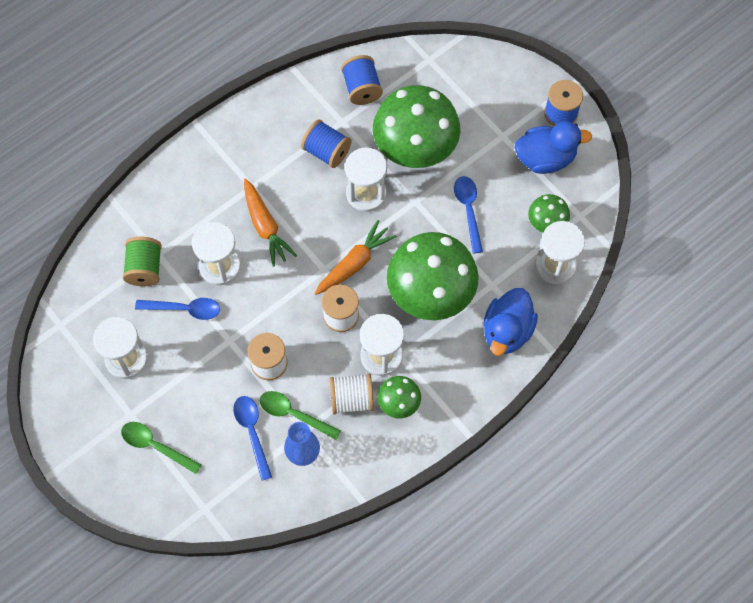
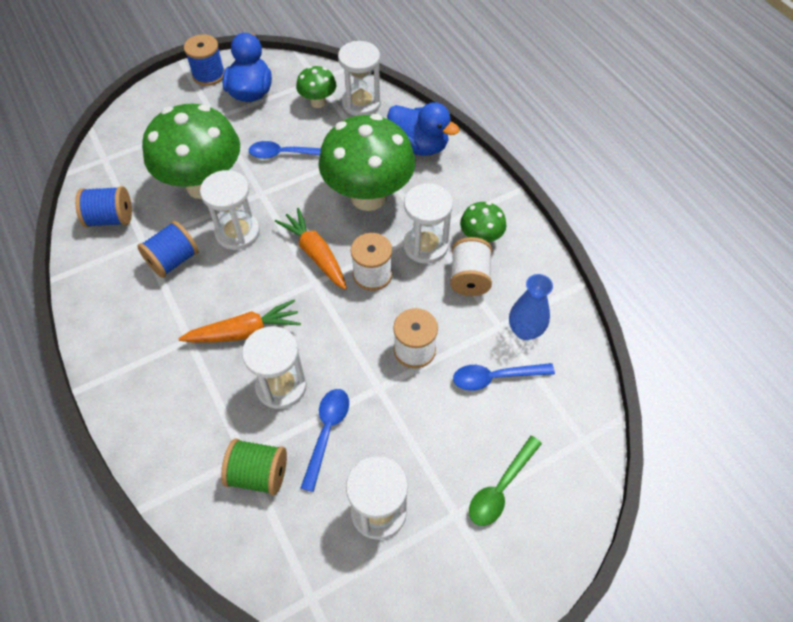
camera: 80 degrees left, 10 degrees down
(294, 414) = (479, 333): green spoon -> none

